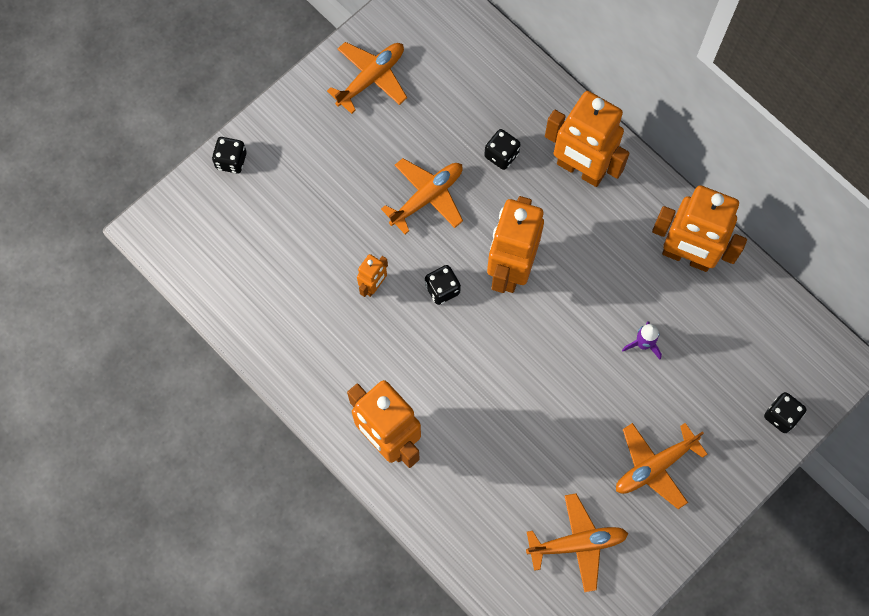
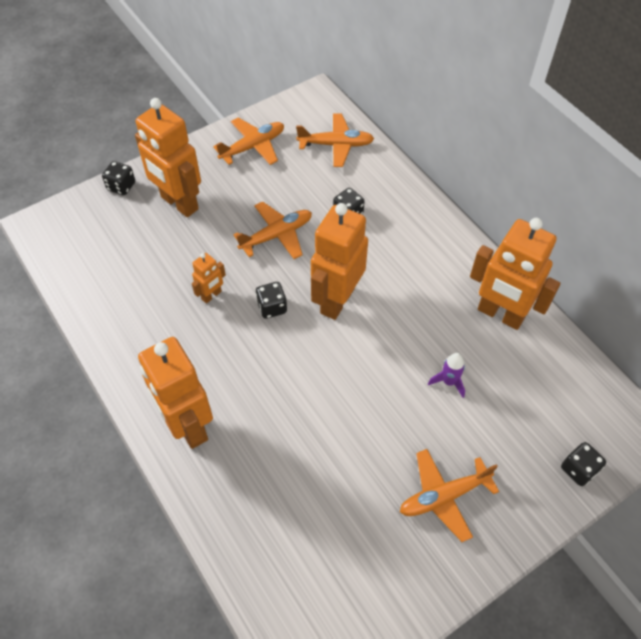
camera: 10 degrees right, 15 degrees down
(577, 543) = (351, 560): orange plane -> orange plane (336, 145)
(580, 169) = (414, 234): orange robot -> orange robot (179, 203)

